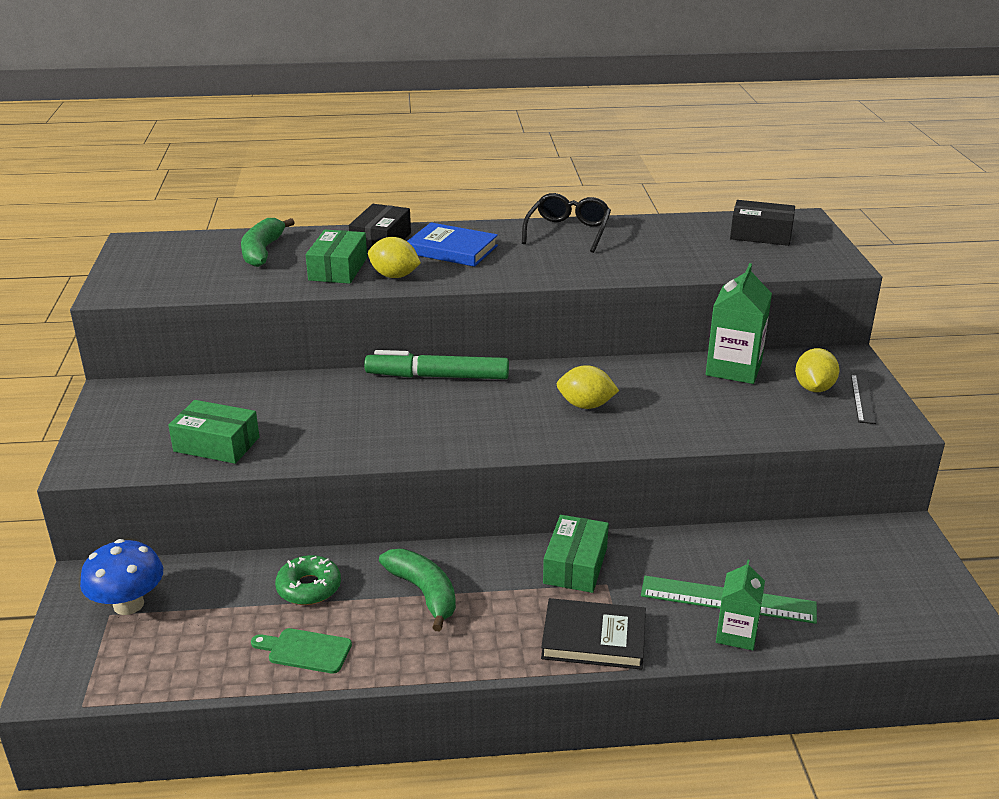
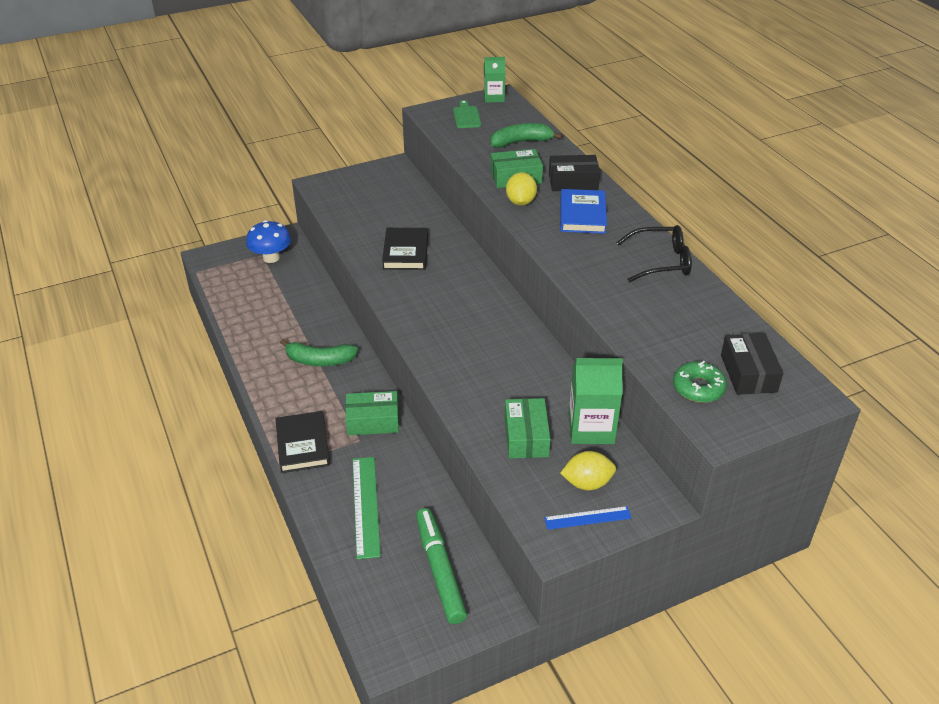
camera: 70 degrees right, 10 degrees up
(216, 444) = (358, 218): green box -> green box (526, 437)
(305, 651) = (255, 330): green cutting board -> green cutting board (466, 116)
(309, 588) = (307, 314): green donut -> green donut (698, 388)
(334, 420) = (405, 252): none -> black book
(424, 593) = (319, 360): green banana -> green banana turned 60 degrees clockwise
(437, 376) = (484, 278): green marker -> green marker (440, 570)
(586, 405) = (484, 356): yellow lemon -> none
(736, 634) = (330, 515): green carton -> green carton (494, 97)
(862, 398) = (587, 518): black ruler -> blue ruler

